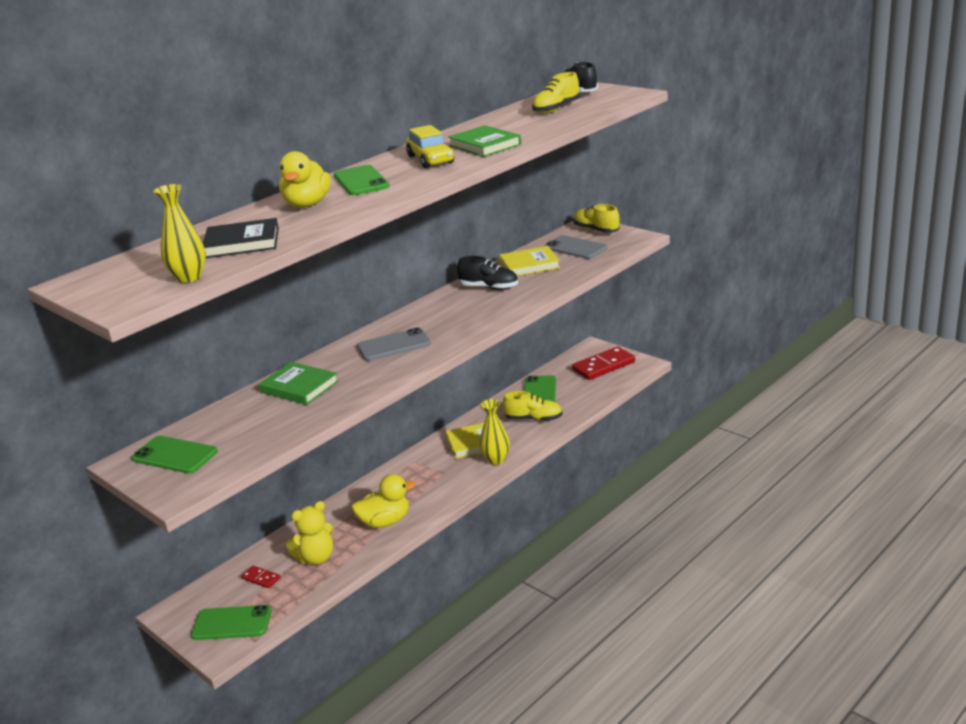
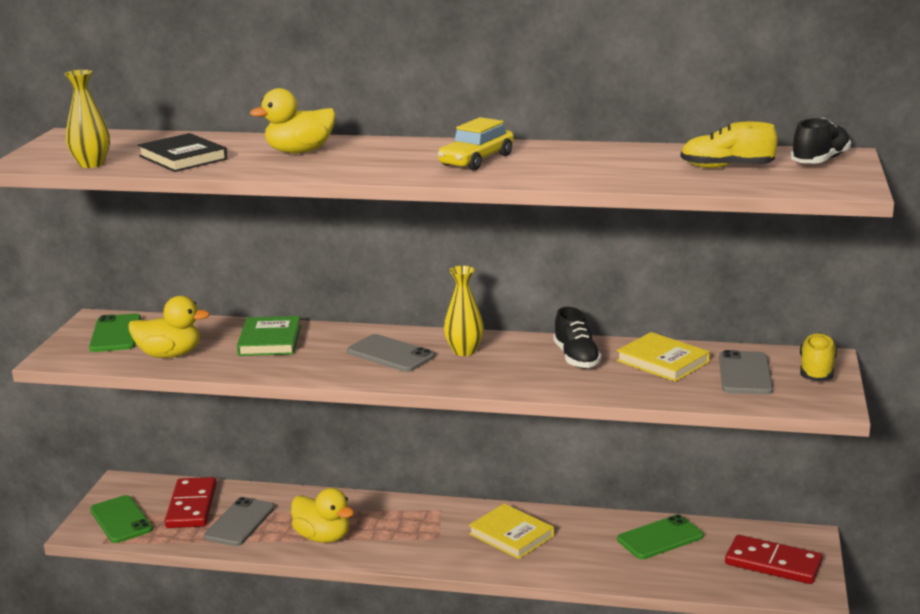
camera: 55 degrees right, 5 degrees down
(258, 435) = (170, 355): none -> yellow duck
(261, 578) = (192, 506): red domino -> red domino, size x2.06
(316, 558) = (240, 522): yellow teddy bear -> grey phone
(361, 181) = (382, 152): green phone -> none
(484, 145) = (548, 169): green book -> none
(496, 460) = (489, 562): yellow vase -> yellow vase (464, 351)
(533, 419) = (597, 556): yellow shoe -> none

